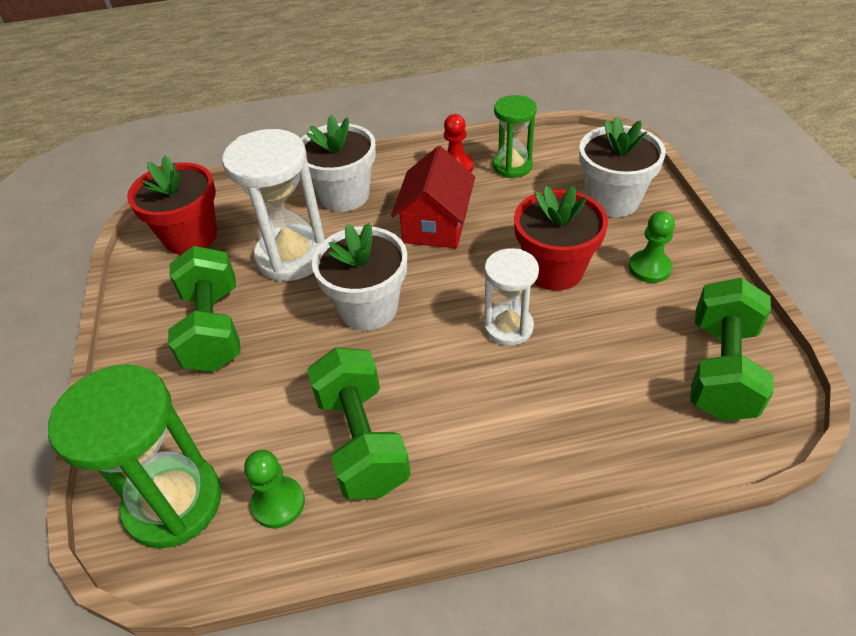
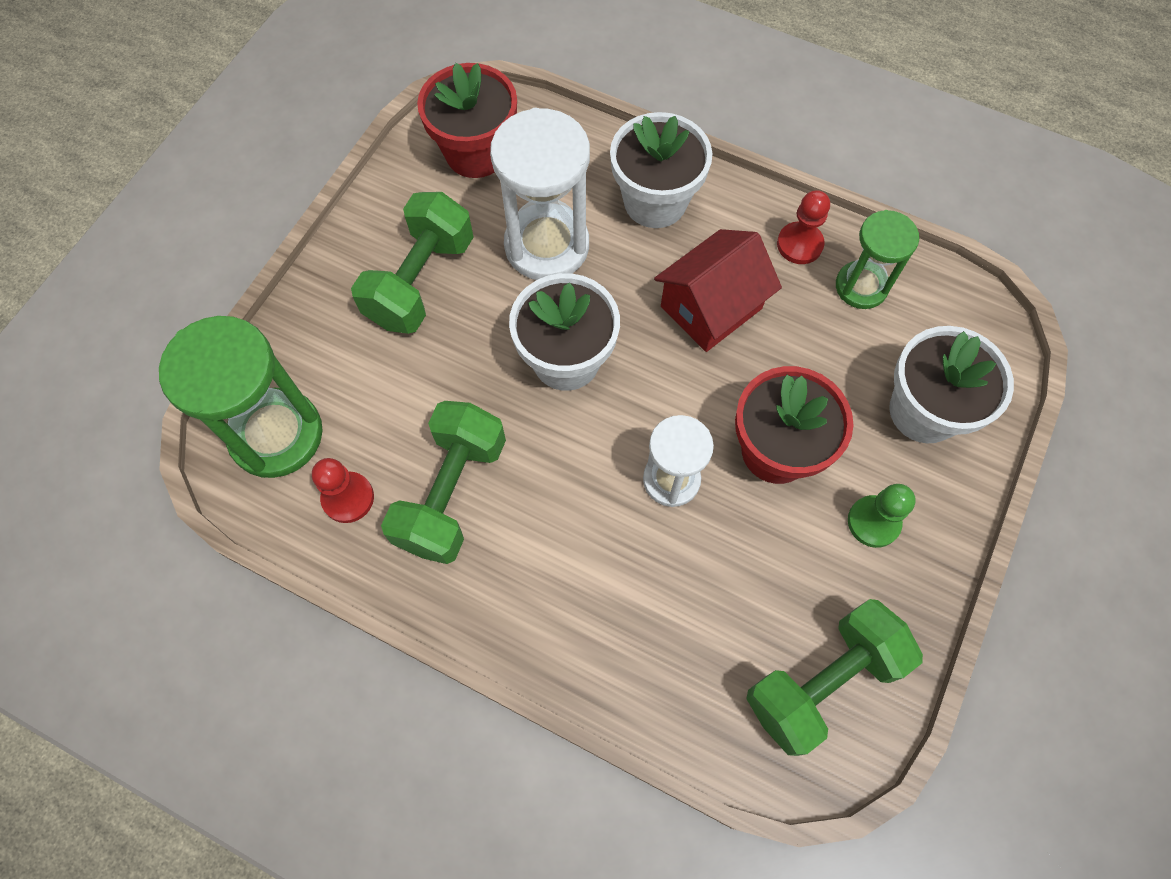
camera: 35 degrees right, 20 degrees up
(278, 503) = (348, 498): green pawn -> red pawn

